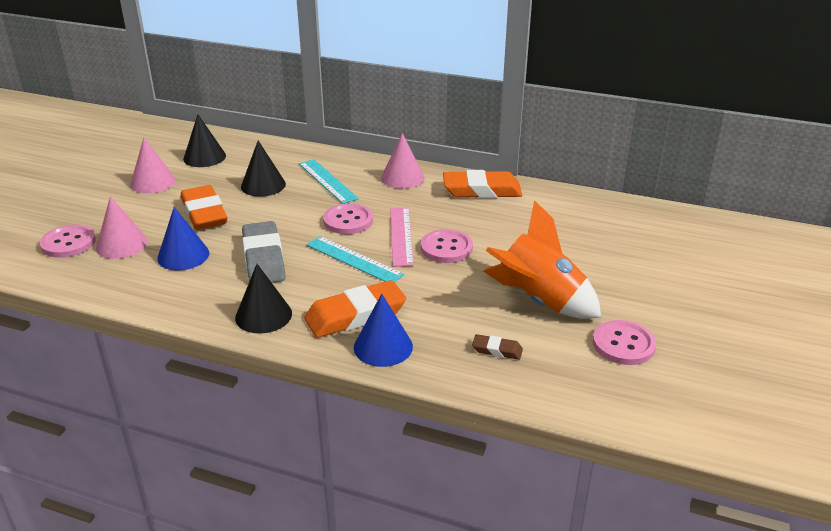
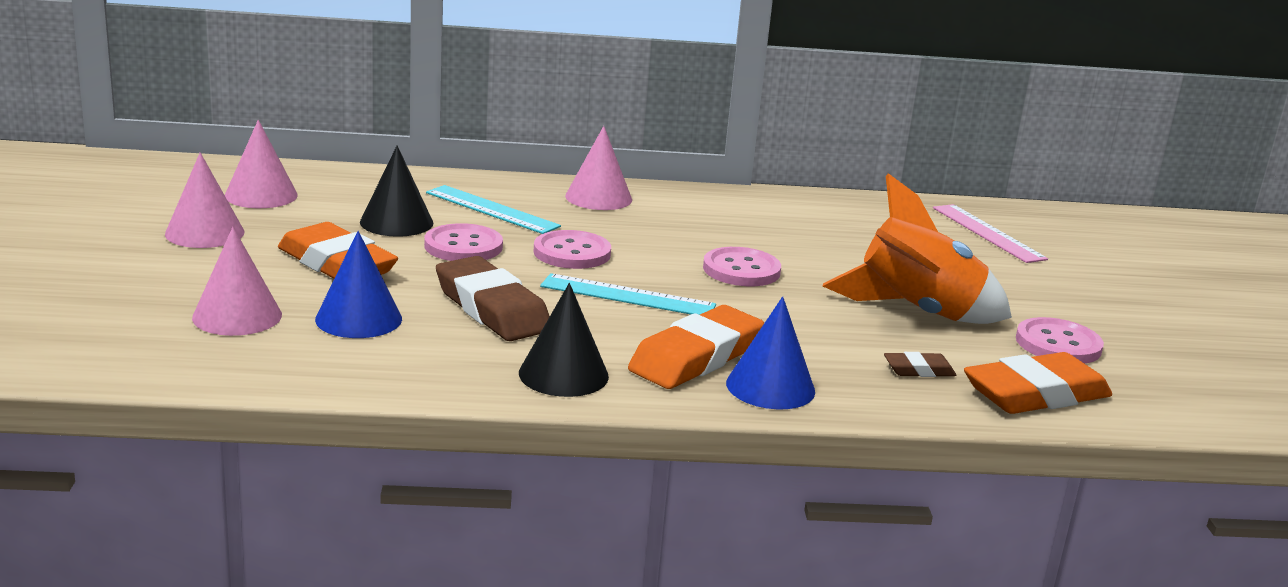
camera: 25 degrees left, 10 degrees down
(68, 243) = (137, 323): pink button -> pink button (463, 246)
(204, 157) = (261, 195): black cone -> pink cone
(263, 258) = (492, 309): grey eraser -> brown eraser
(401, 236) = (665, 263): pink ruler -> pink ruler (987, 233)
(482, 190) = (722, 203): orange eraser -> orange eraser (1036, 395)

